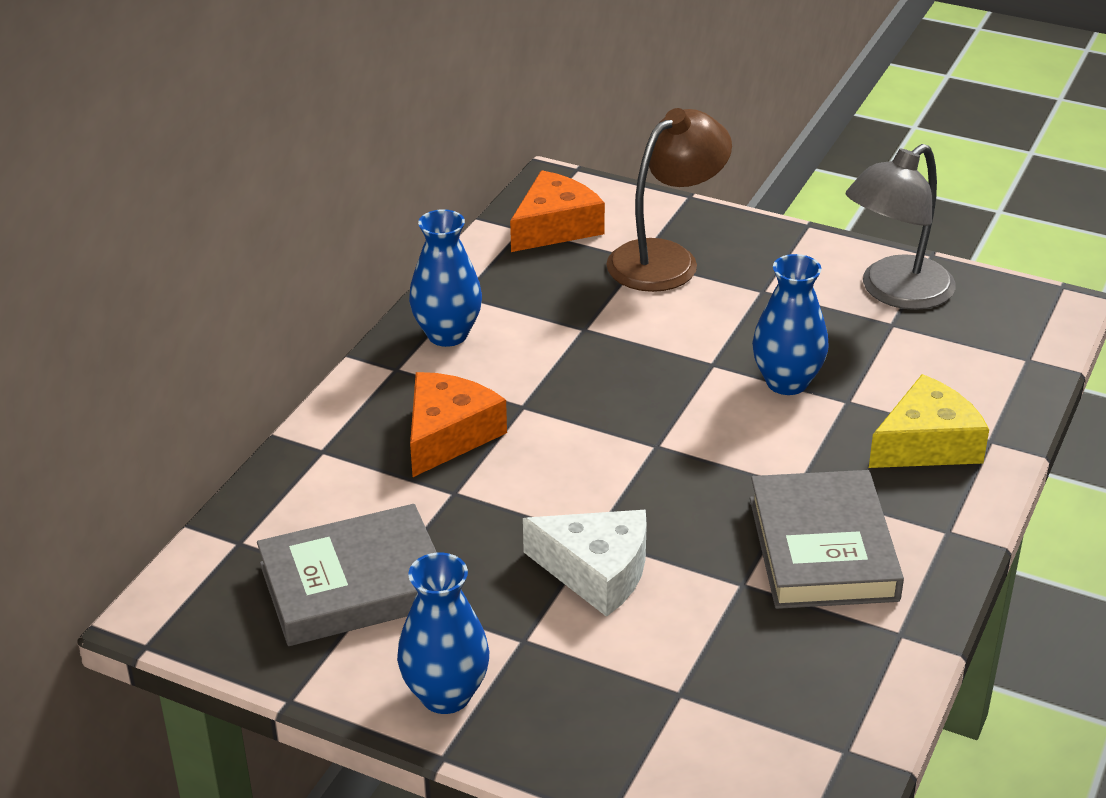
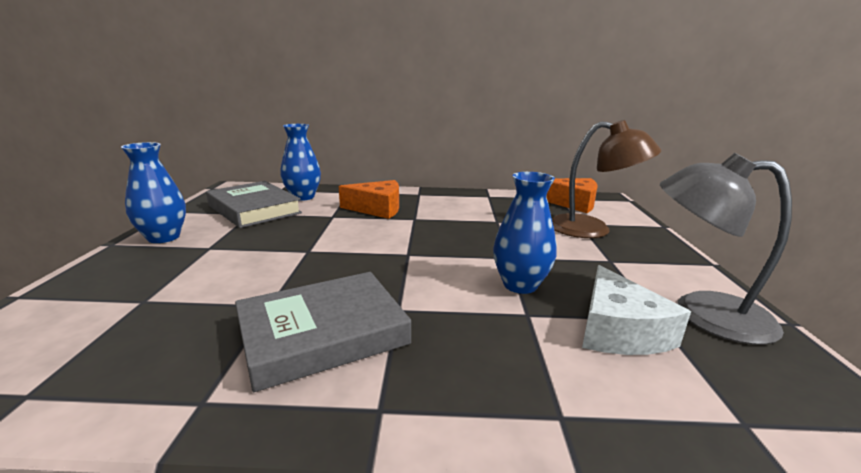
camera: 65 degrees right, 15 degrees down
(447, 334) = (455, 198): blue vase -> blue vase (303, 197)
(596, 571) = (274, 256): white cheese -> white cheese (618, 330)
(927, 444) = (511, 368): yellow cheese -> none

